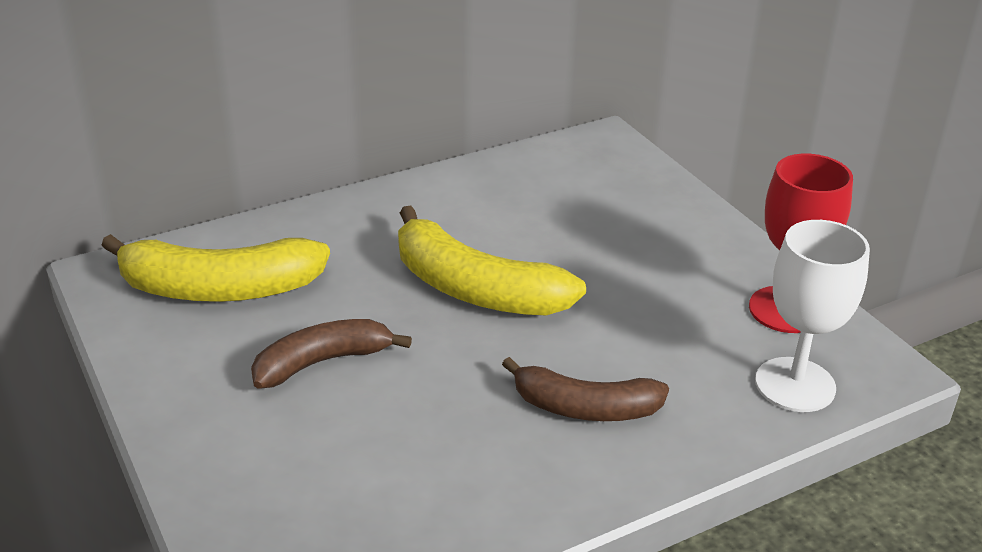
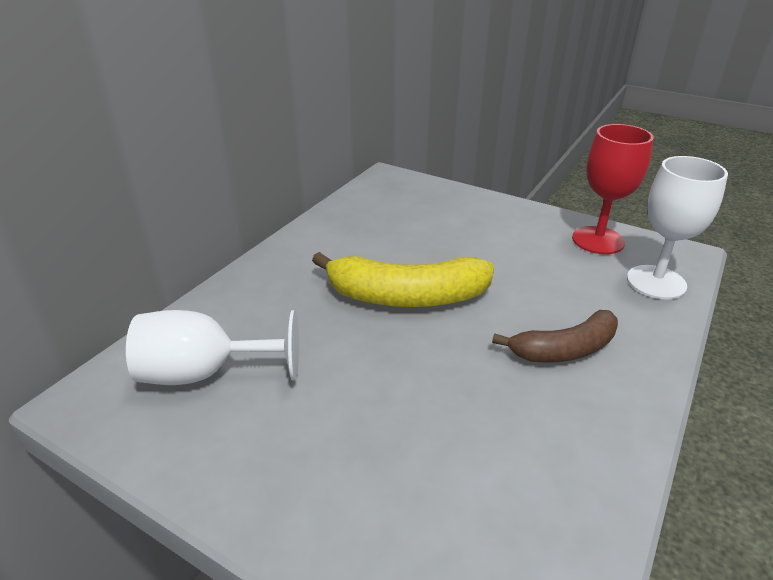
camera: 30 degrees left, 0 degrees up
(219, 289) = (205, 373): yellow banana -> white goblet
(322, 362) = (350, 398): brown banana -> none

